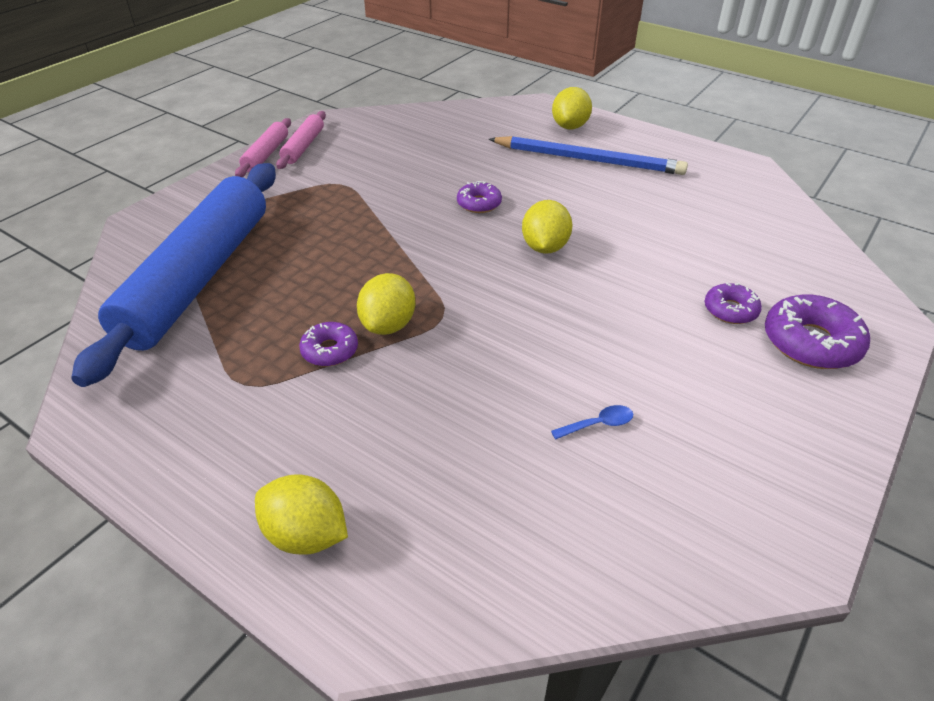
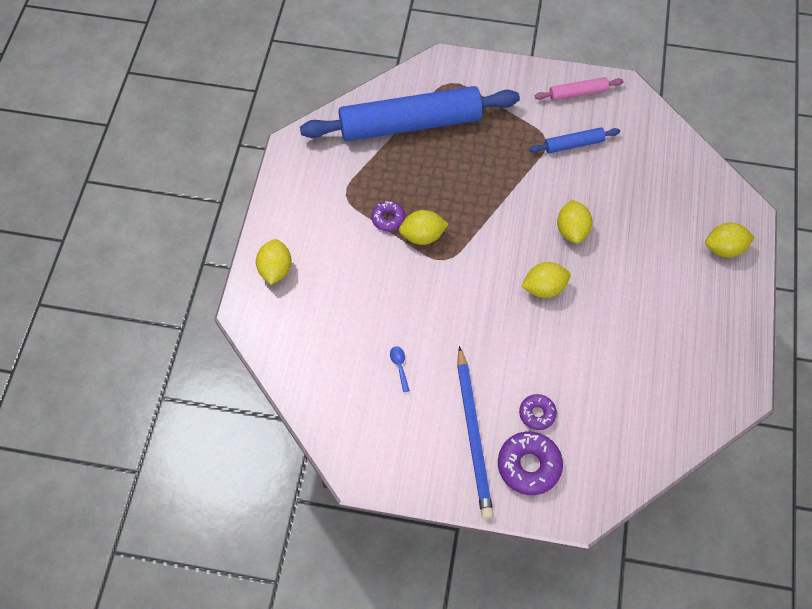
camera: 65 degrees right, 20 degrees up
(266, 154) = (553, 78): pink rolling pin -> none
(366, 168) = (573, 144): none -> blue rolling pin
(479, 204) = (572, 230): purple donut -> yellow lemon
(588, 160) = (678, 278): blue pencil -> blue pencil (473, 435)
(598, 424) = (399, 366): blue spoon -> blue spoon turned 150 degrees counterclockwise

